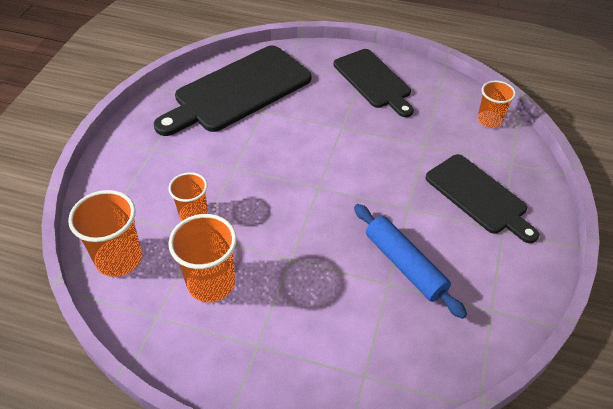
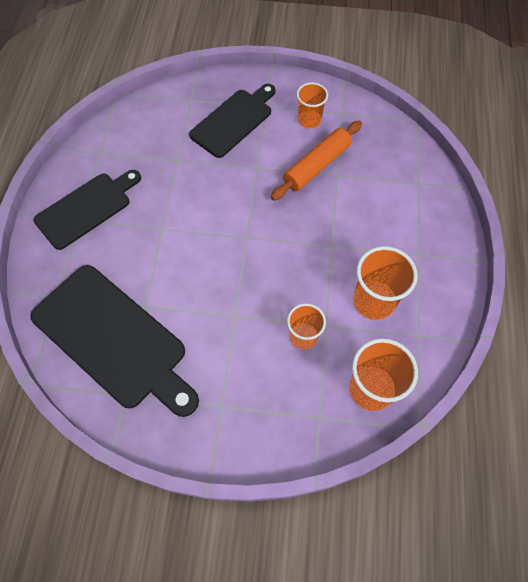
camera: 100 degrees left, 15 degrees up
(404, 265) = (316, 166): blue rolling pin -> orange rolling pin
(489, 120) = (138, 114): orange cup -> orange cup (309, 120)

